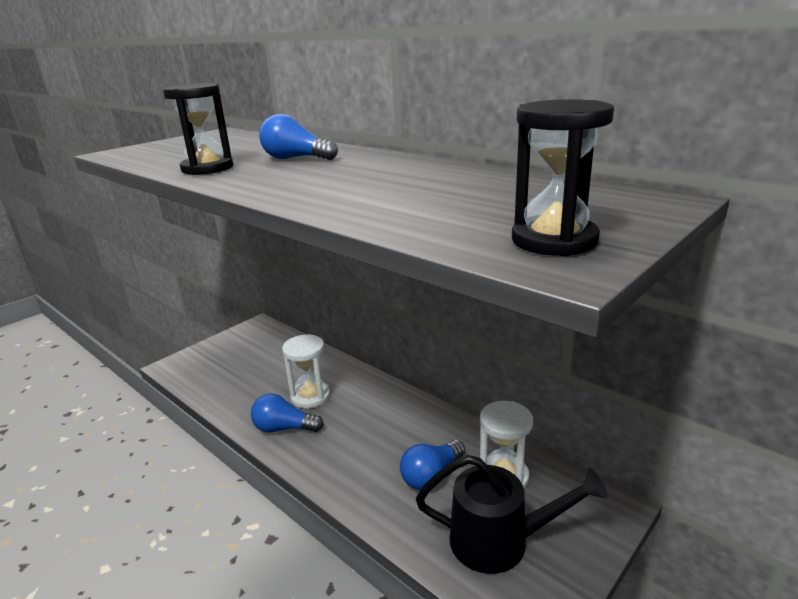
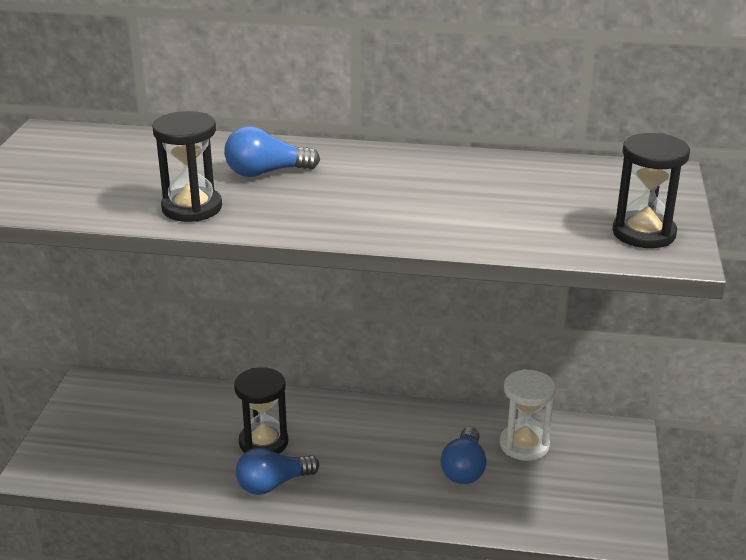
camera: 35 degrees left, 5 degrees up
(310, 396) = (263, 442): white hourglass -> black hourglass
(501, 541) = (564, 495): black watering can -> none

